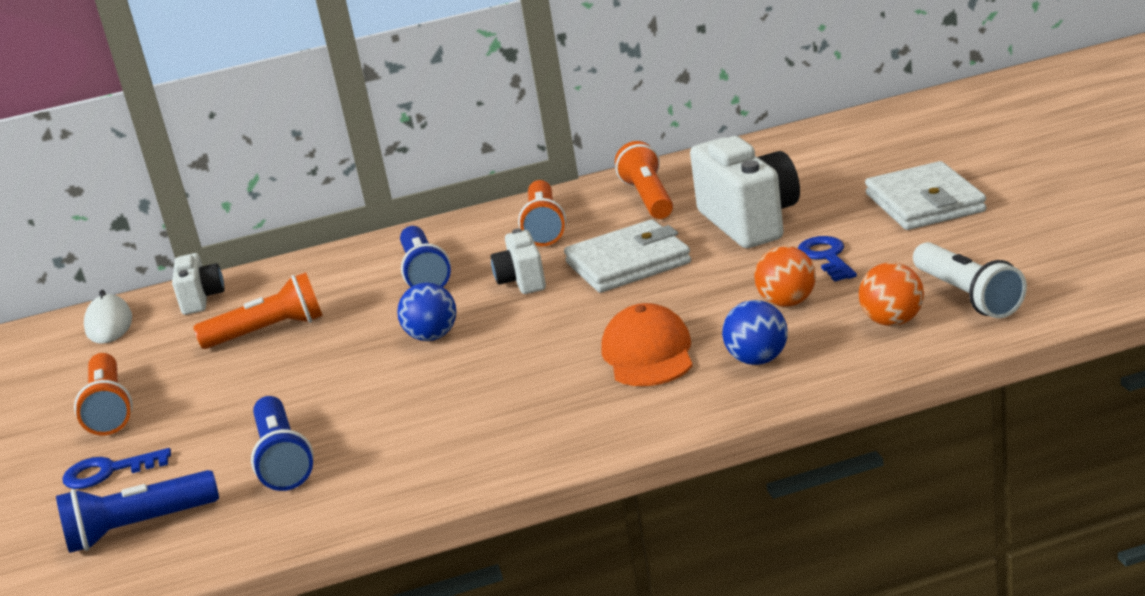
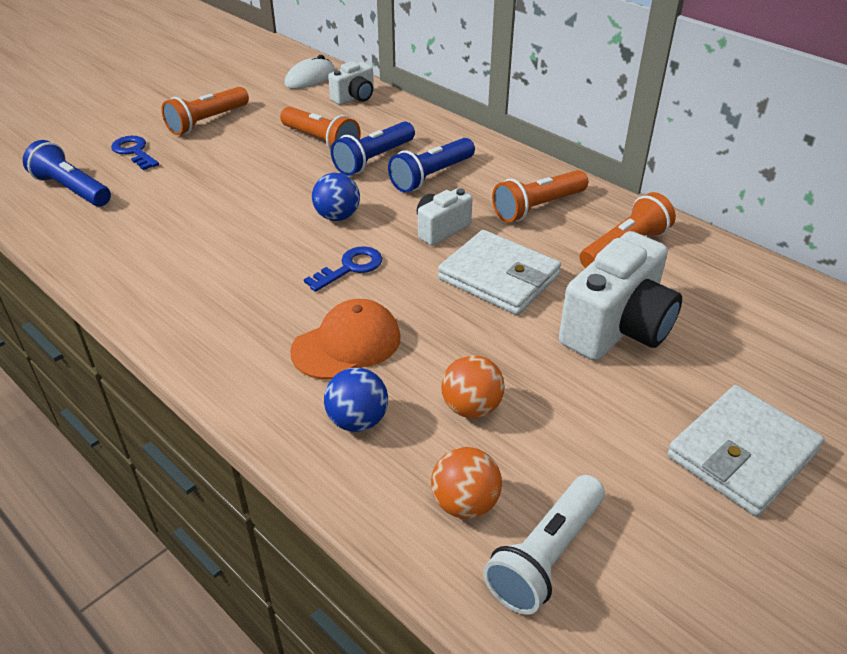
camera: 55 degrees right, 15 degrees up
(283, 459) = (156, 214): blue flashlight -> blue flashlight (374, 159)
(826, 257) = (575, 408): blue key -> blue key (350, 267)

